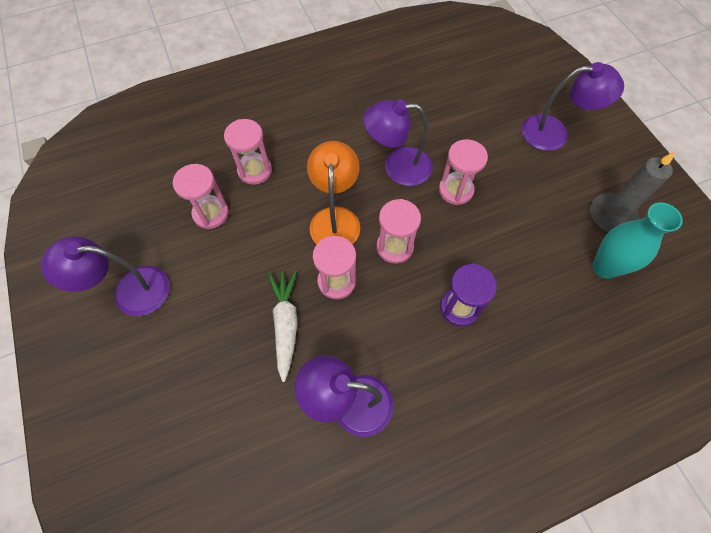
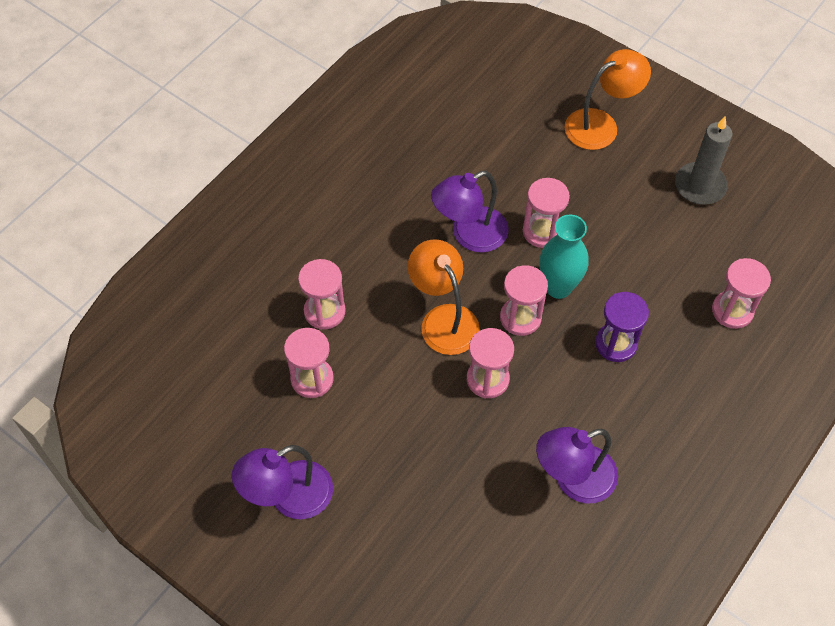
camera: 30 degrees left, 5 degrees down
(285, 324) = (467, 444): white carrot -> none
(554, 133) = (601, 124): purple lamp -> orange lamp
(580, 333) = (732, 311): none -> pink hourglass
(604, 267) = (720, 239): turquoise vase -> turquoise vase (558, 287)

